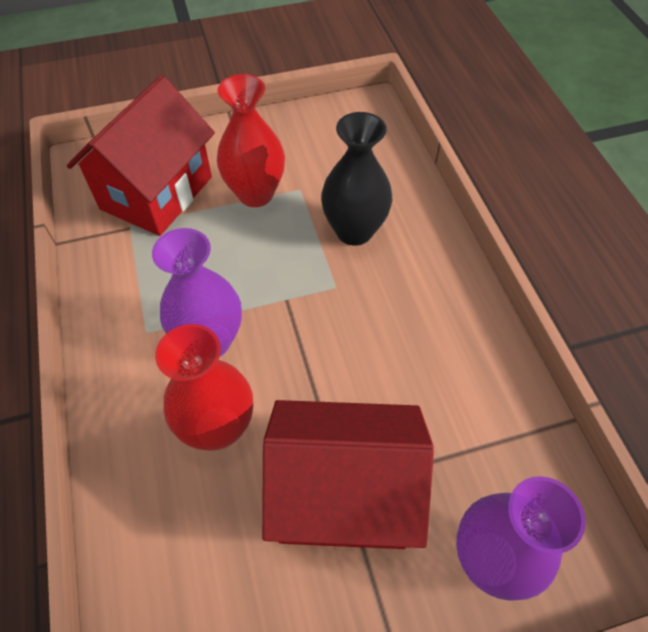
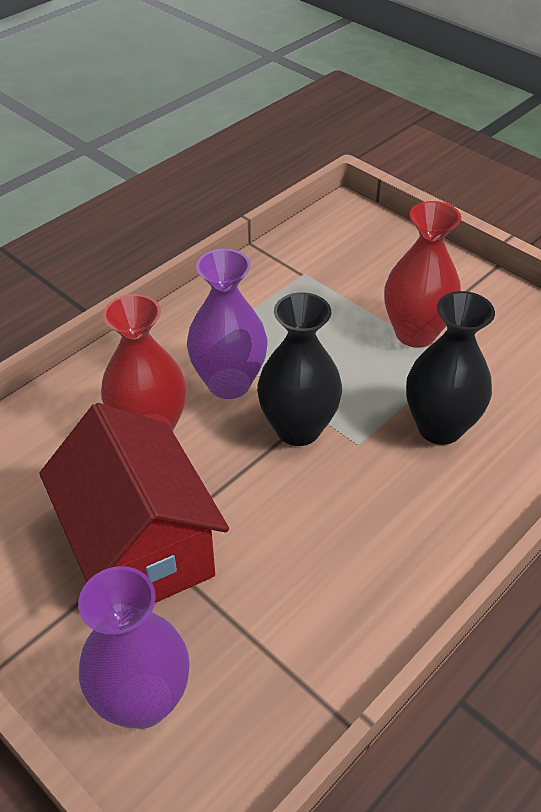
camera: 60 degrees right, 10 degrees down
(156, 193) = (353, 270): red house -> none
(294, 317) = (298, 428): none -> black vase

